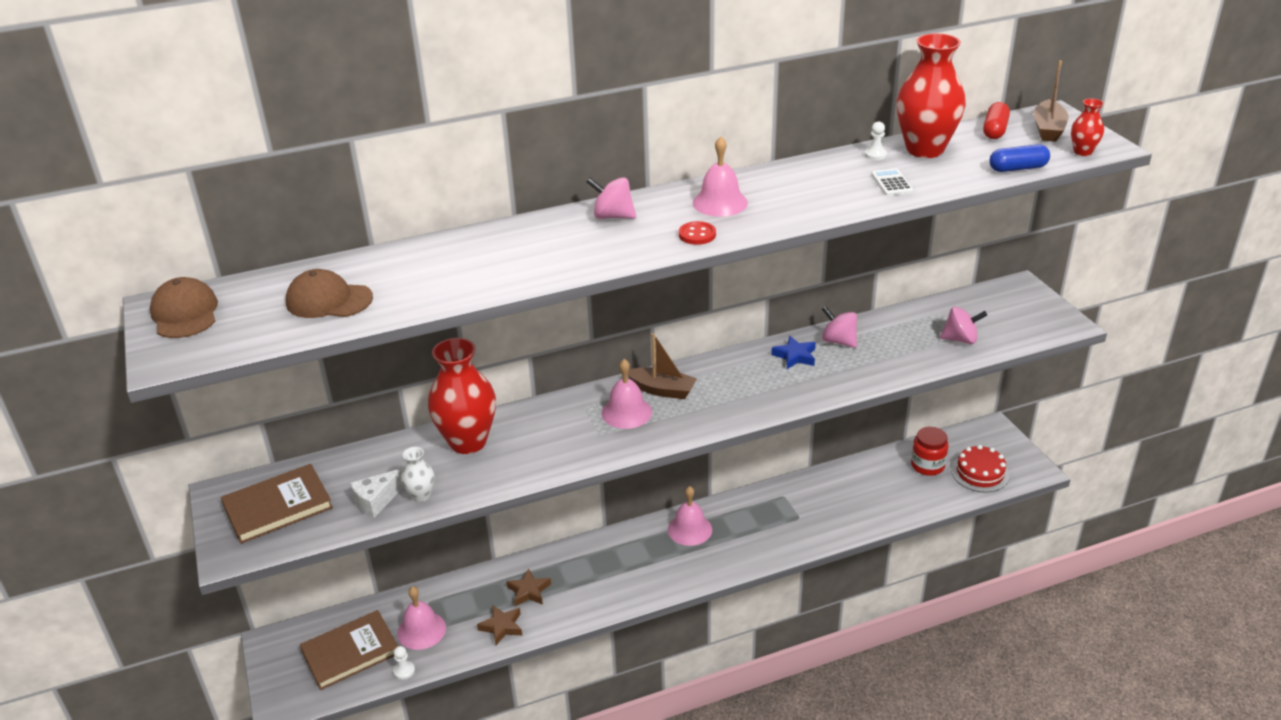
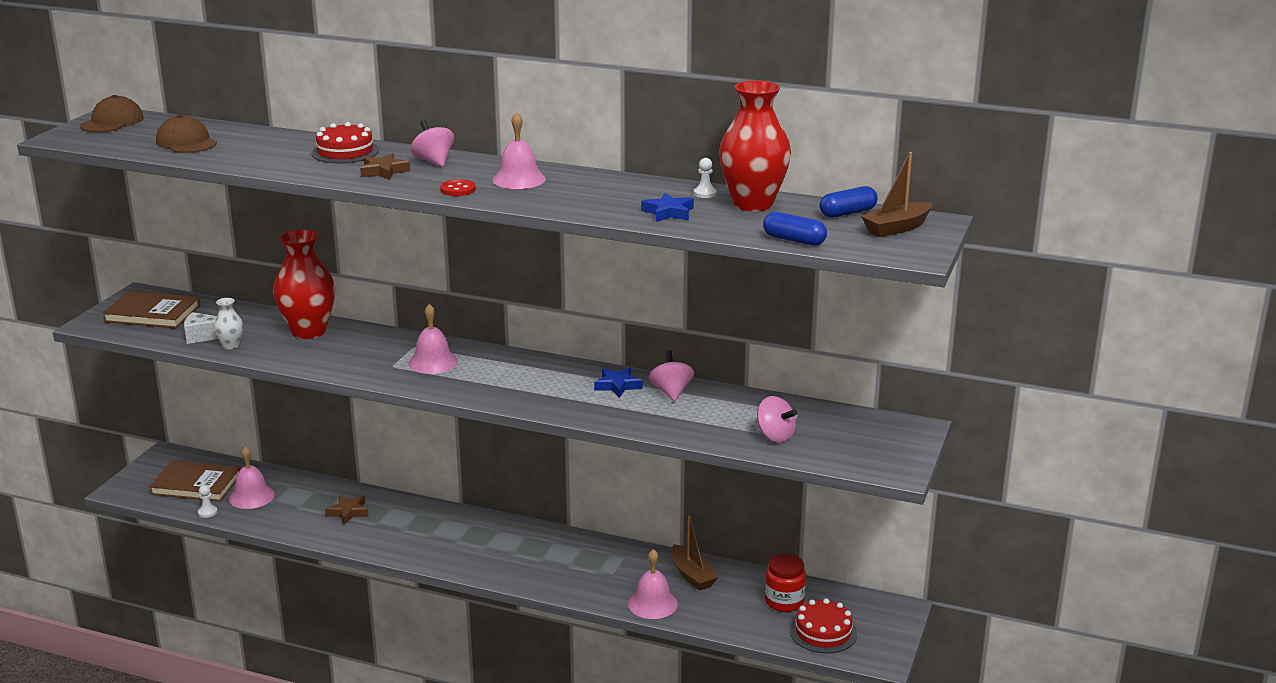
camera: 40 degrees right, 10 degrees down
(502, 627) = (299, 522): brown star -> brown star (384, 171)
(512, 241) = (345, 152): none -> red cake
(662, 390) = (482, 361): brown boat -> brown boat (692, 575)
(690, 529) = (516, 537): pink bell -> pink bell (652, 603)
(891, 183) = (668, 212): white calculator -> blue star
(995, 130) = (847, 213): red capsule -> blue capsule
(1082, 152) = (882, 251): red vase -> none

